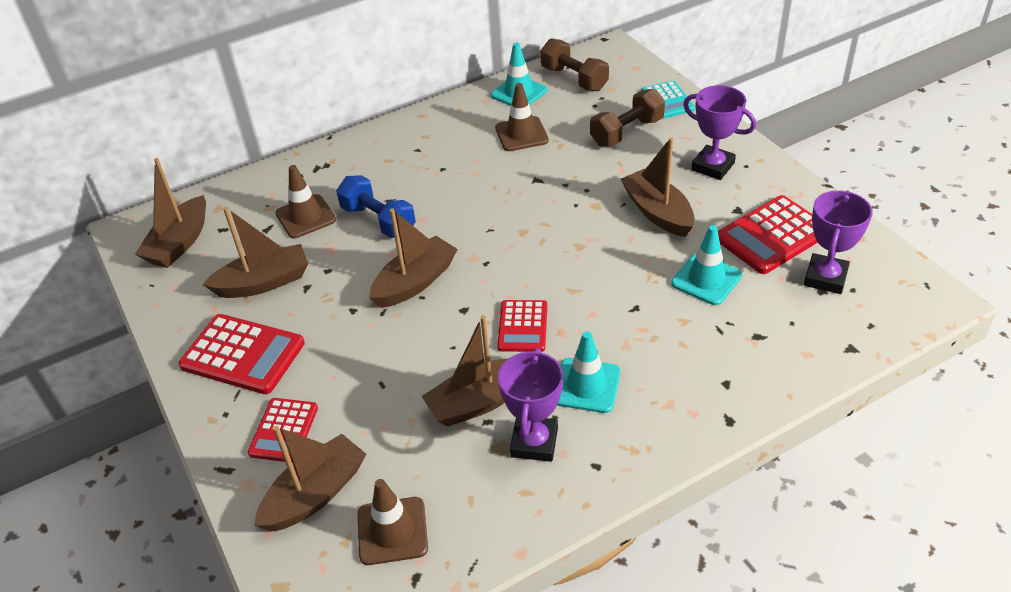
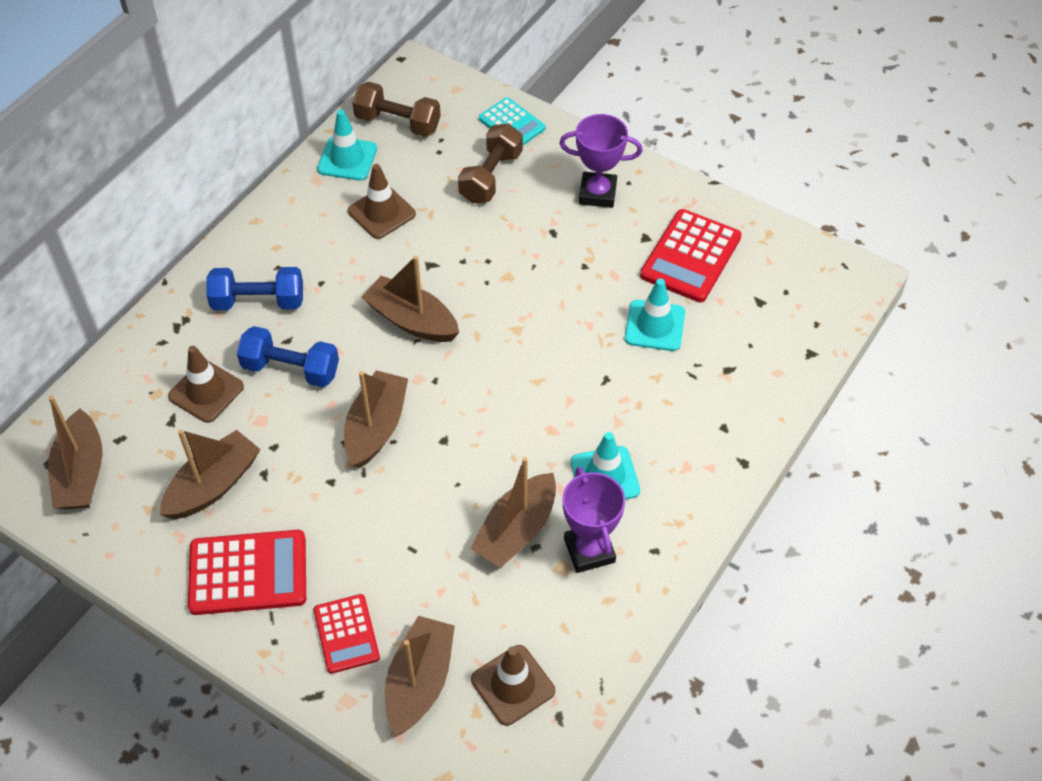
camera: 30 degrees left, 10 degrees up
(386, 168) = (258, 301): none -> blue dumbbell
(522, 326) = (512, 437): red calculator -> none
(657, 212) = (572, 265): brown boat -> brown boat (412, 320)
(825, 278) = (757, 287): purple trophy -> none

